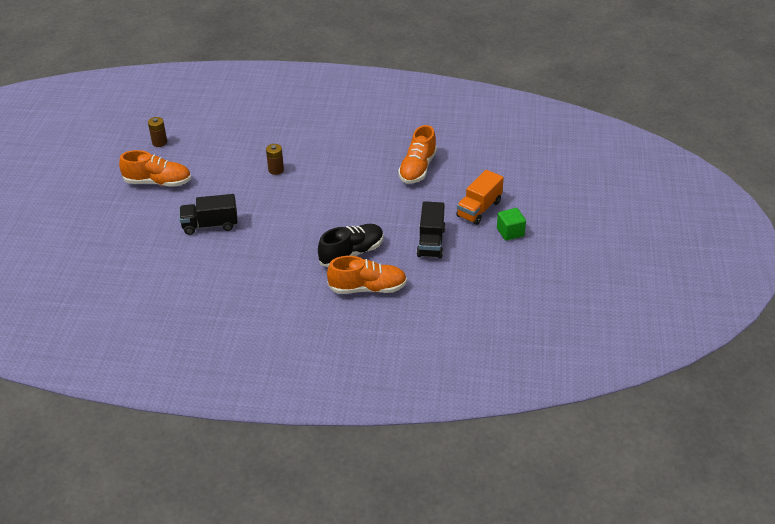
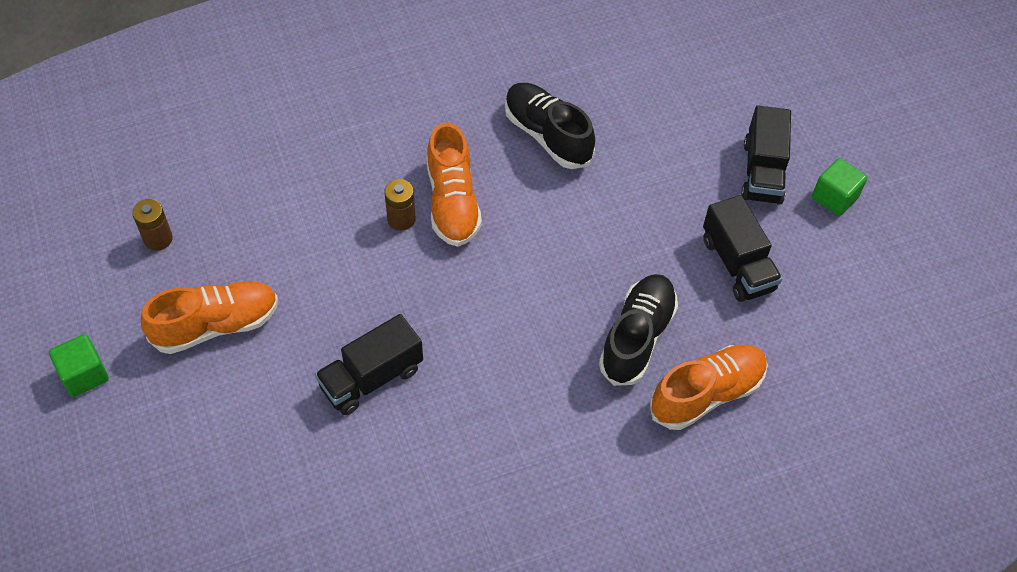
camera: 30 degrees left, 15 degrees up
(88, 181) = (84, 375): none -> green cube
(376, 159) = (547, 135): none -> black shoe
(417, 168) = (621, 129): orange shoe -> orange shoe (452, 202)
(479, 209) = (762, 172): orange truck -> black truck

